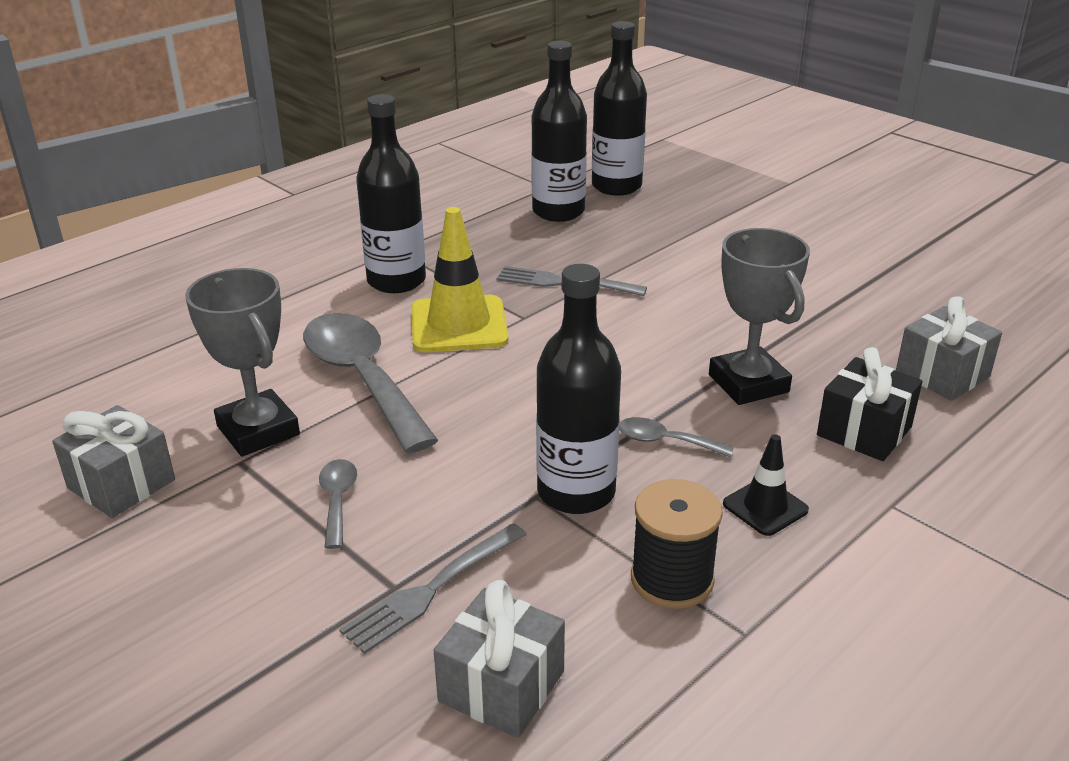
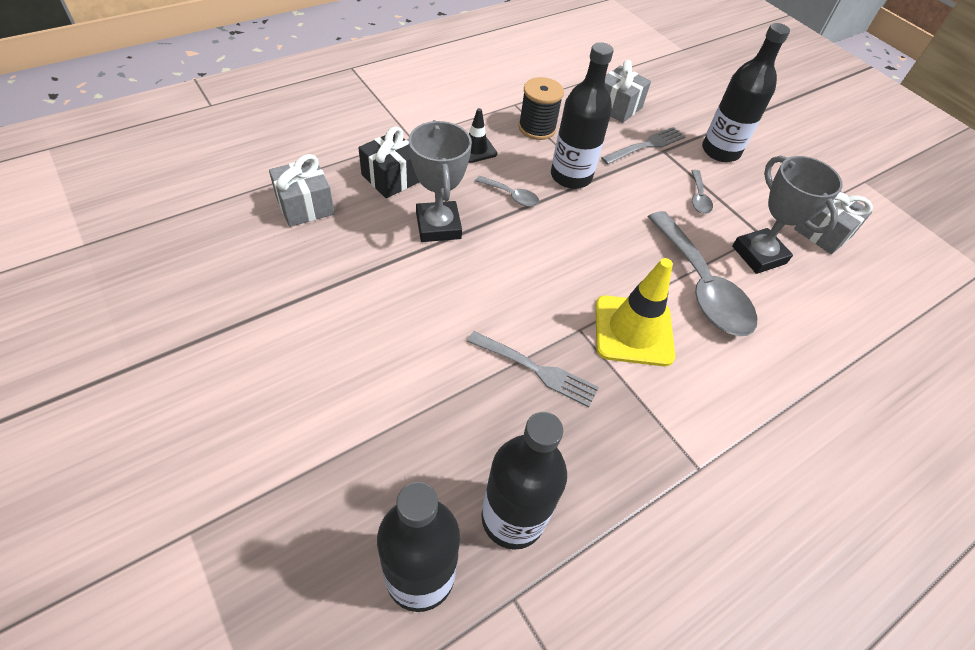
camera: 175 degrees left, 20 degrees up
(396, 281) = (691, 408): black bottle -> black bottle (720, 151)

